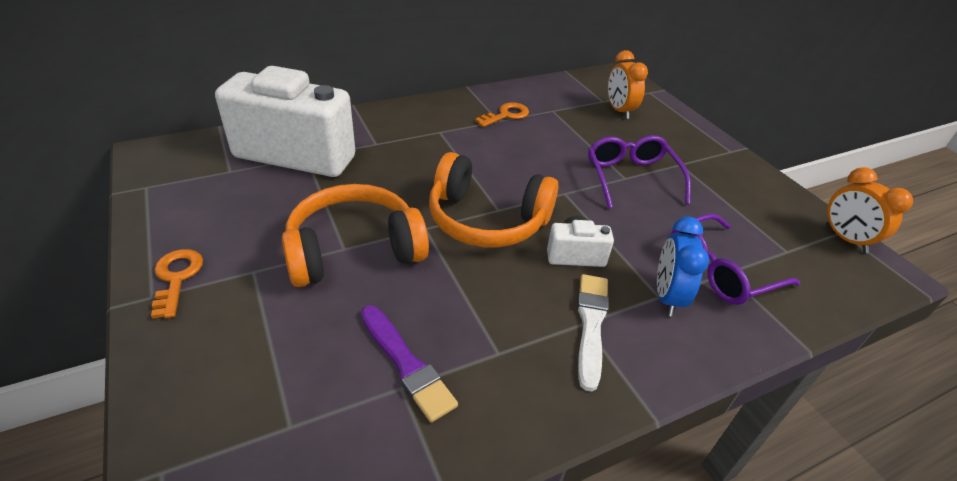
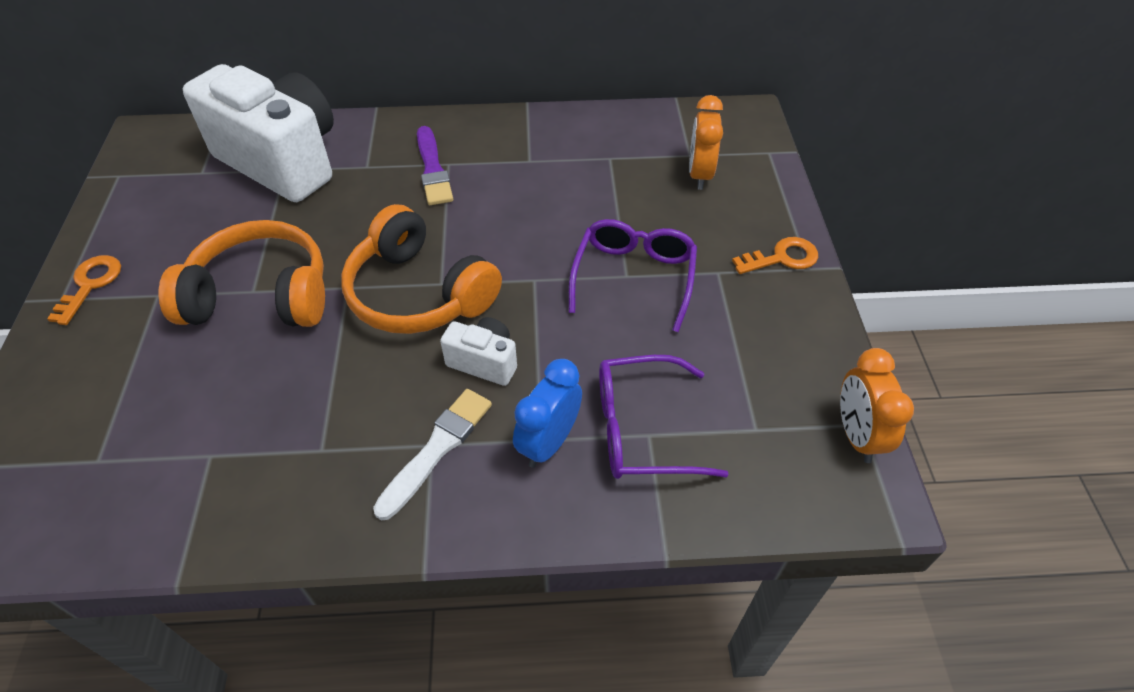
camera: 25 degrees right, 10 degrees up
(406, 364) = (229, 433): purple brush -> purple brush (433, 169)
(506, 115) = (544, 154): orange key -> orange key (782, 258)

